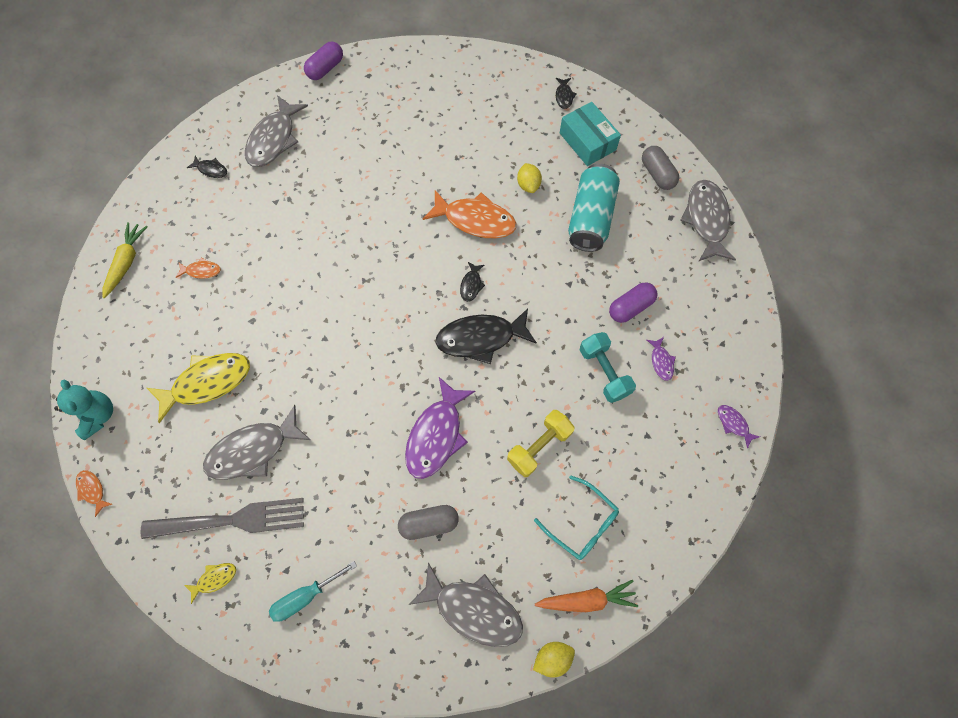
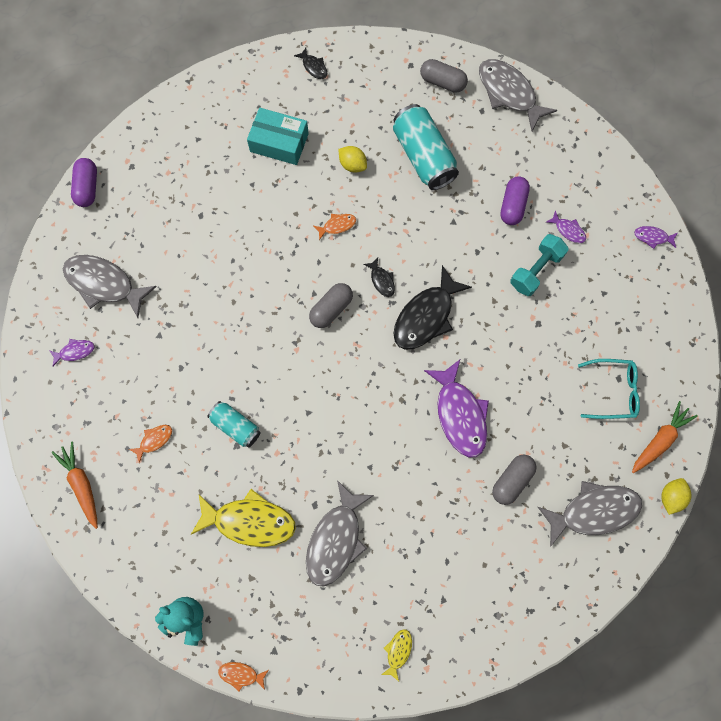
camera: 40 degrees left, 5 degrees up
(127, 262) = (81, 485): yellow carrot -> orange carrot
(207, 383) = (249, 521): yellow fish -> yellow fish turned 75 degrees clockwise
(211, 170) = (75, 352): black fish -> purple fish
(230, 520) = (369, 603): grey fork -> none
(265, 306) = (236, 426): none -> turquoise can
(274, 139) = (104, 284): grey fish -> grey fish turned 135 degrees clockwise
(305, 596) = (473, 604): turquoise screwdriver -> none
(413, 277) = (331, 309): none -> grey capsule
(475, 220) = (337, 226): orange fish -> orange fish, size x0.46
(539, 446) = (538, 362): yellow dumbbell -> none
(587, 141) = (366, 93): turquoise box -> turquoise box (279, 142)
(604, 372) = (536, 270): turquoise dumbbell -> turquoise dumbbell turned 75 degrees counterclockwise

